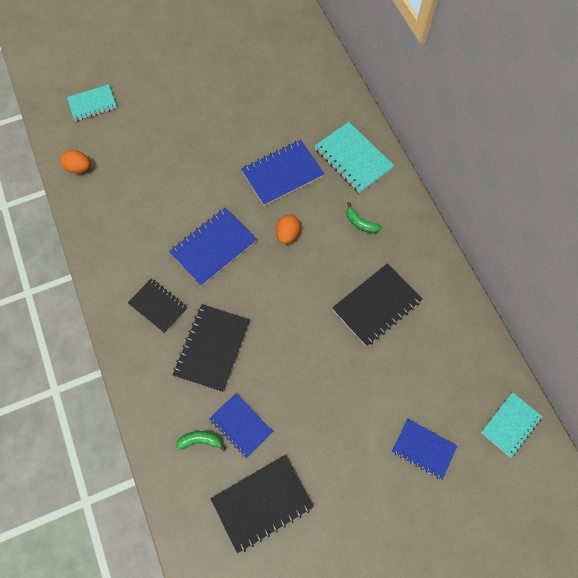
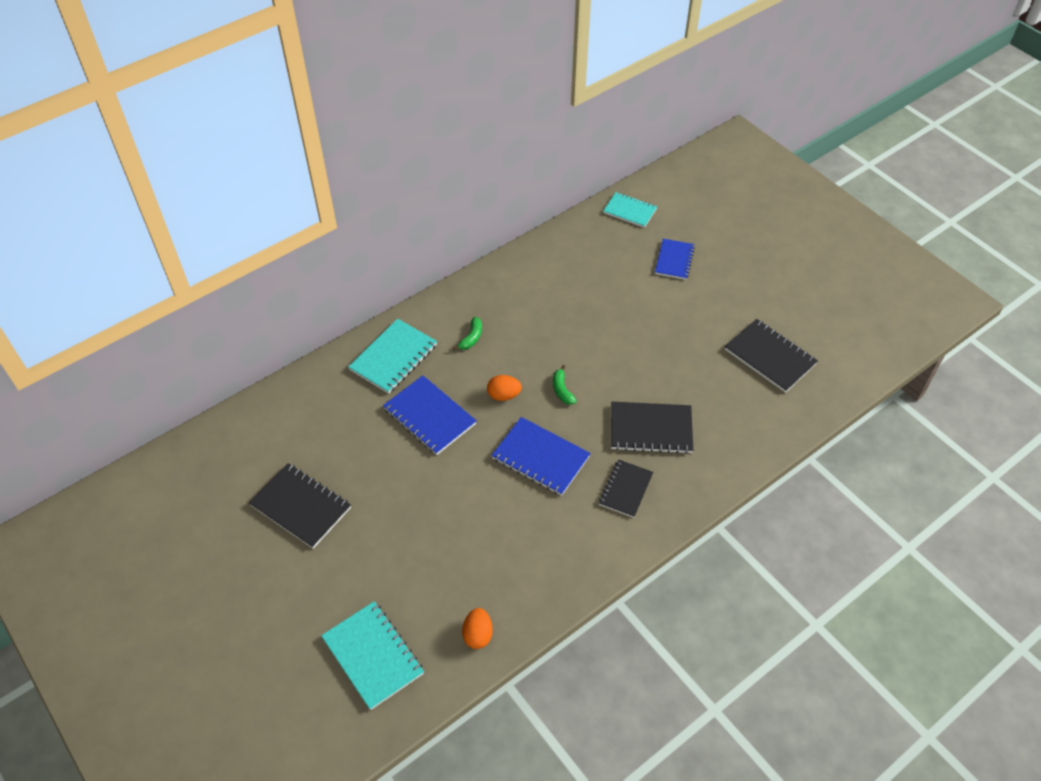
camera: 105 degrees left, 15 degrees down
(92, 104) = (373, 656): turquoise notebook -> turquoise notebook, size x1.51
(200, 441) = (741, 415): green banana -> green banana (562, 390)
(241, 425) = (713, 387): blue notebook -> none
(376, 305) = (557, 311): black notebook -> black notebook (301, 507)

